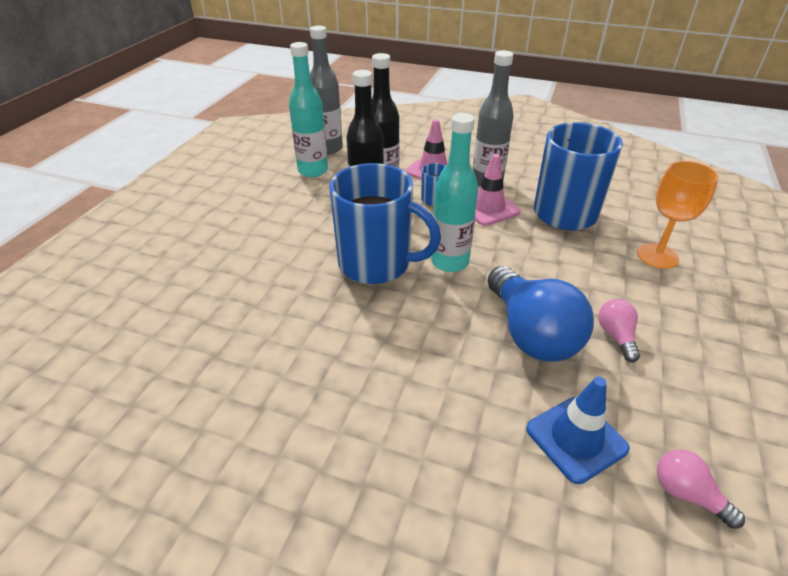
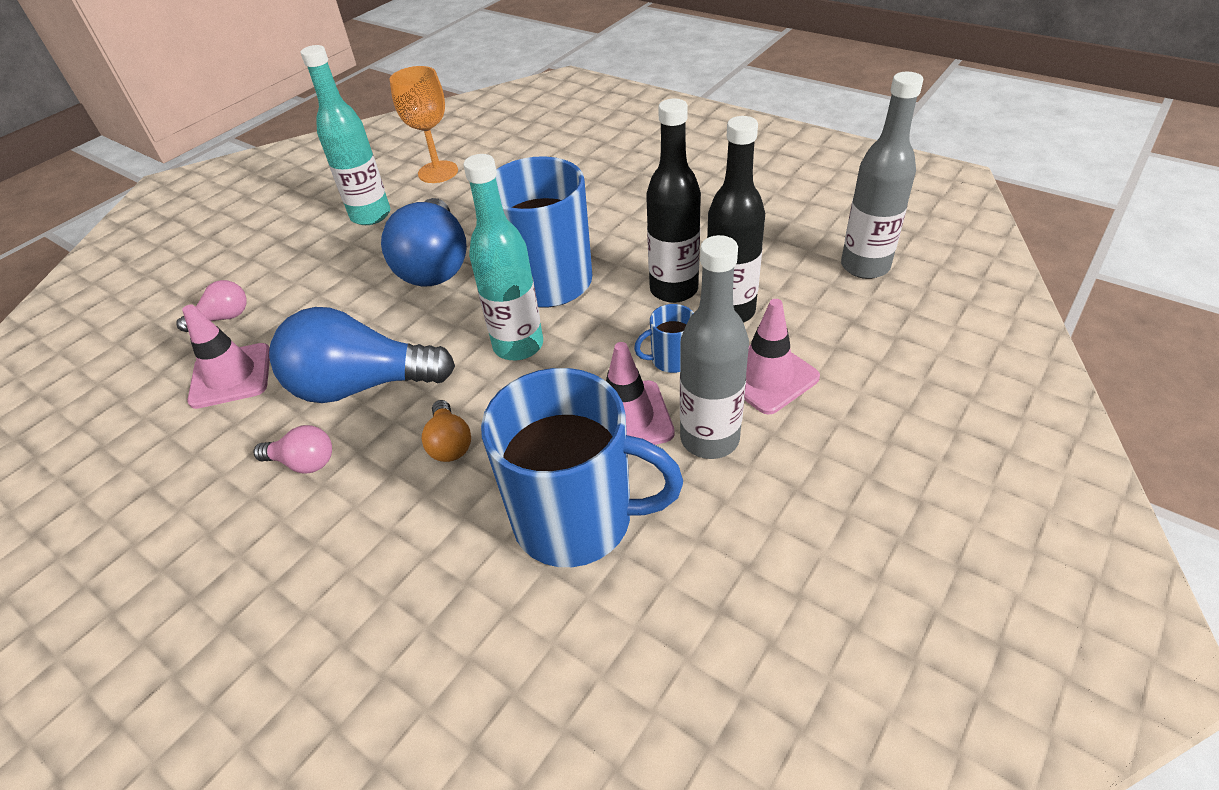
camera: 110 degrees right, 5 degrees up
(313, 170) = (791, 248): turquoise bottle -> turquoise bottle (371, 215)
(365, 340) = (435, 265): none -> blue light bulb
(551, 269) = (449, 443): none -> orange light bulb
(576, 439) = (231, 376): blue traffic cone -> pink traffic cone
(657, 256) = (401, 603): orange goblet -> orange goblet (438, 172)
(687, 494) = (127, 429): pink light bulb -> pink light bulb (223, 318)

